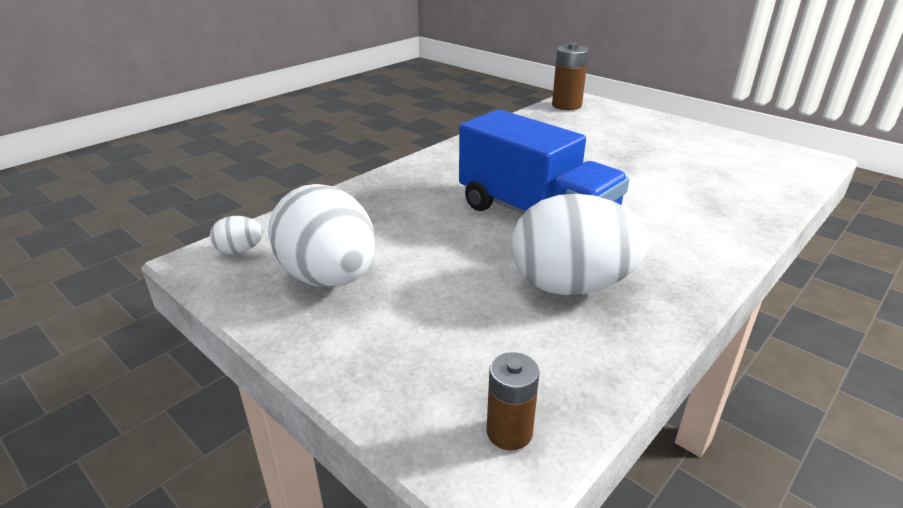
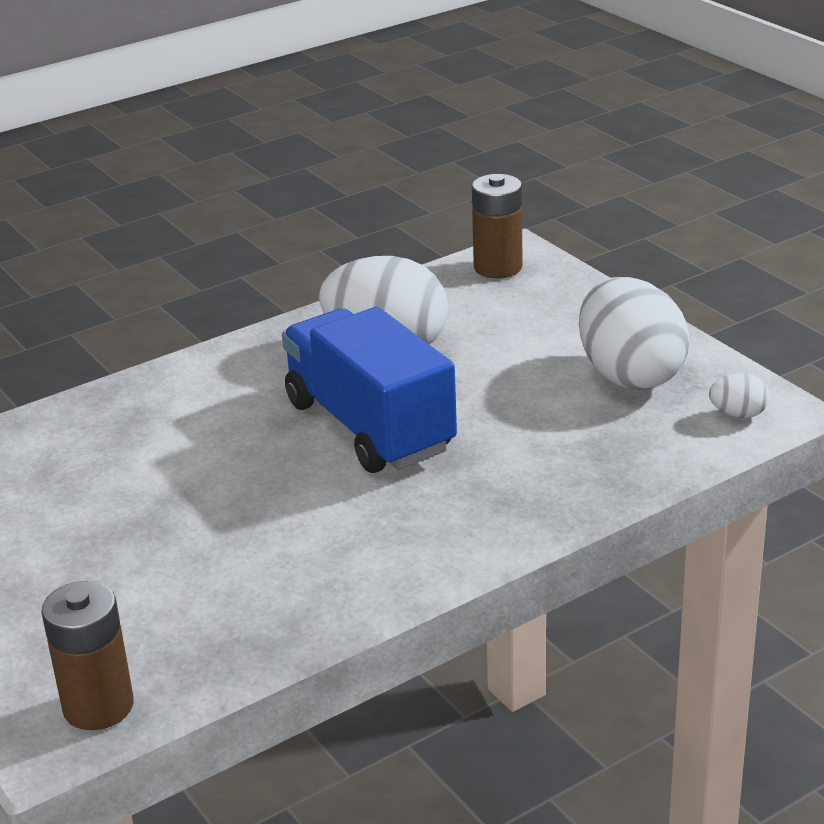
camera: 165 degrees left, 0 degrees up
(509, 432) = (498, 267): brown battery -> brown battery, size x1.55

